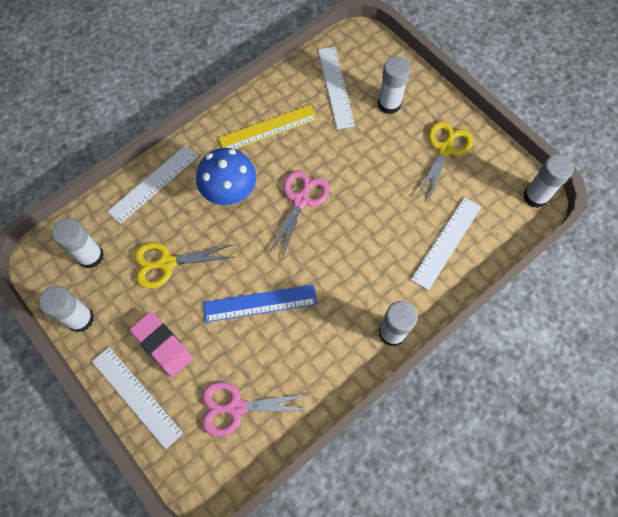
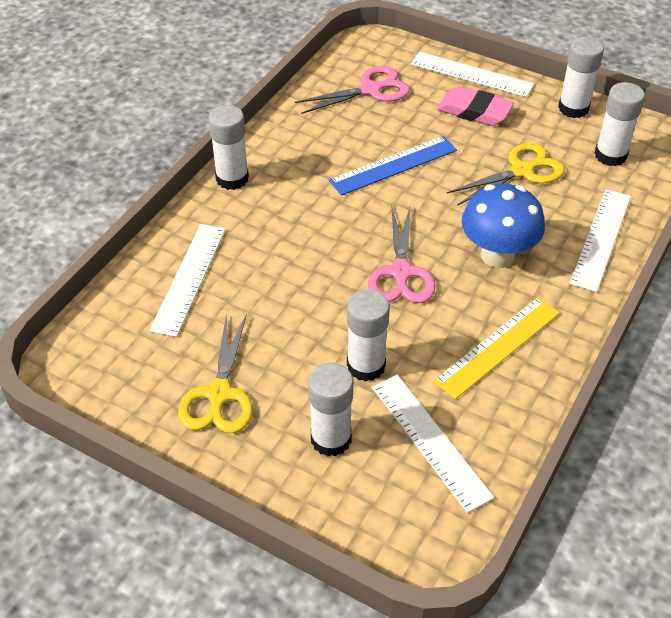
camera: 160 degrees right, 20 degrees down
(535, 196) = (69, 368): white glue stick -> white glue stick (366, 366)

